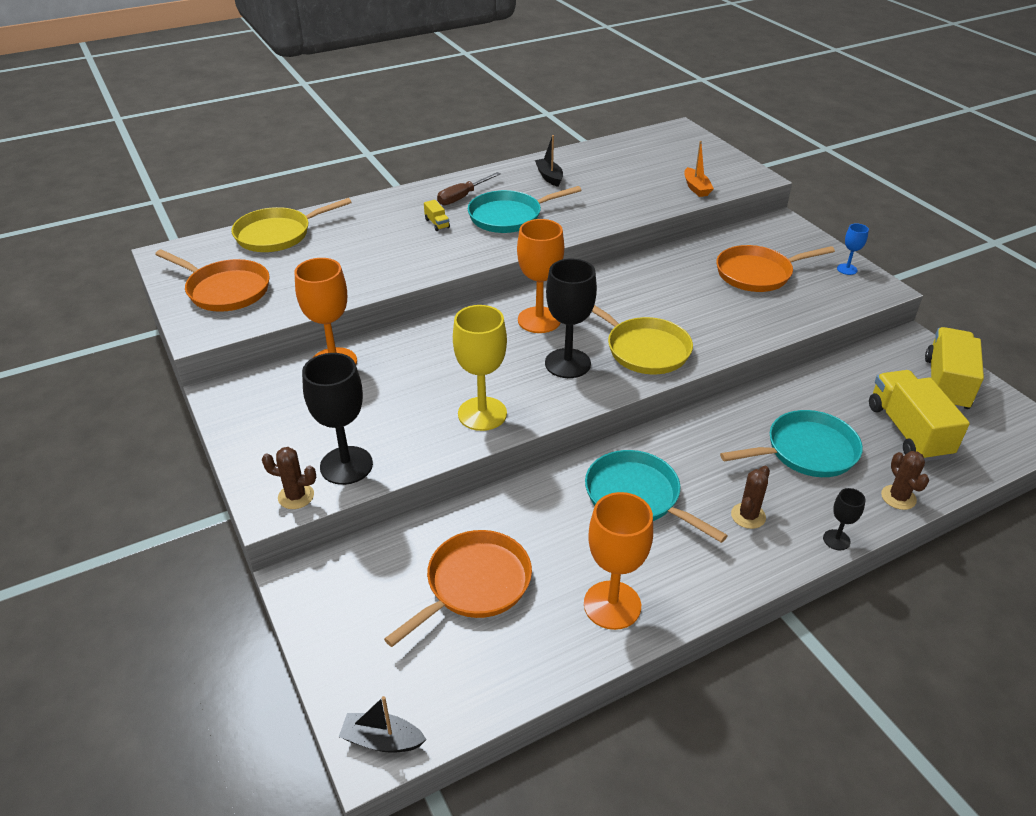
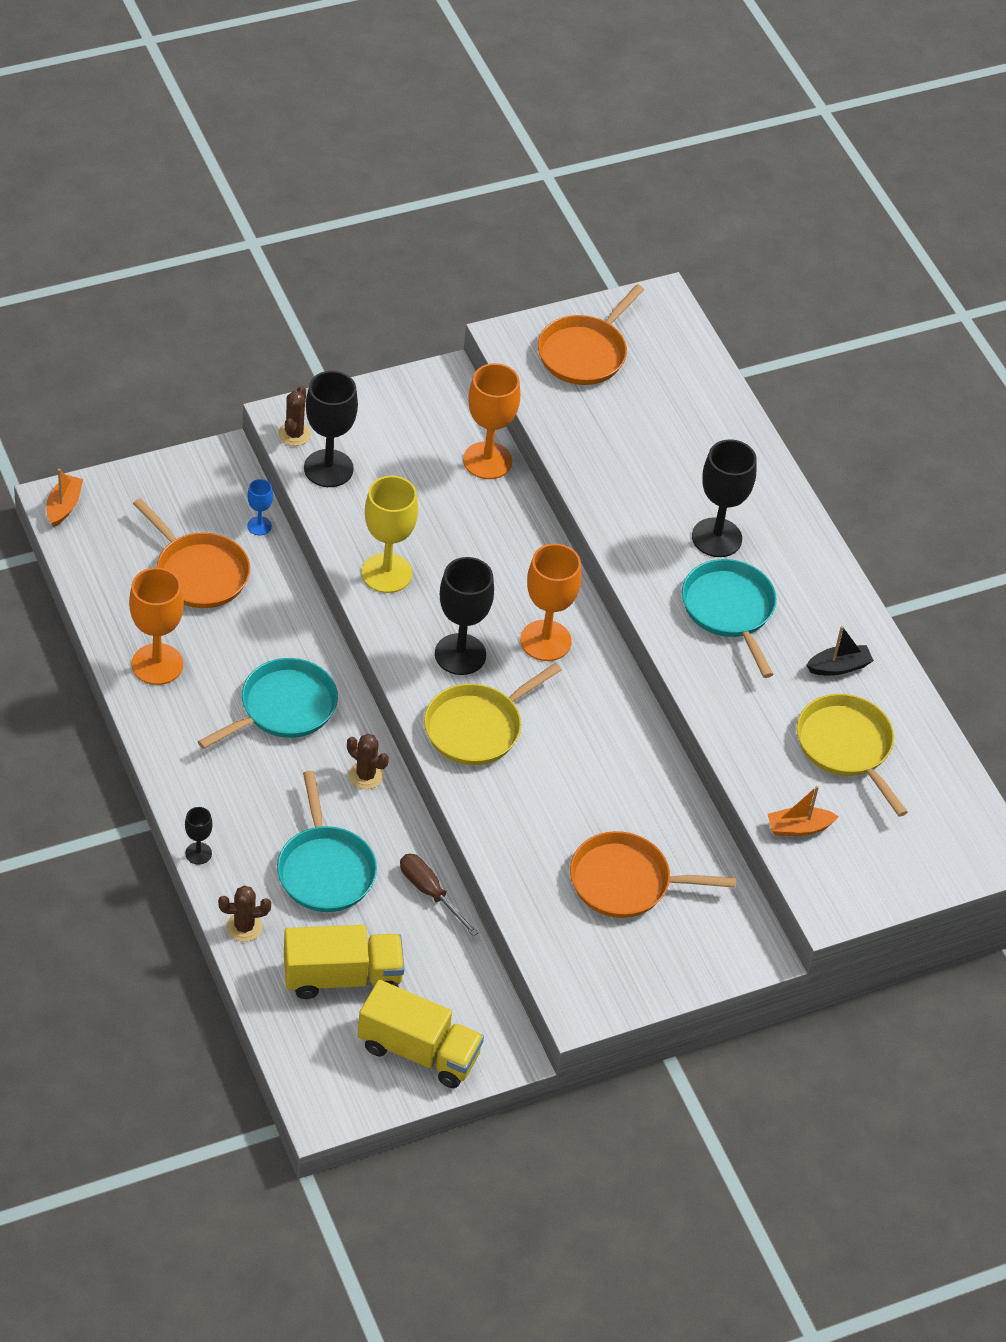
camera: 90 degrees right, 10 degrees up
(277, 234) = (700, 391): yellow pan -> yellow pan (846, 747)
(382, 740) = (64, 506): black boat -> orange boat
(437, 223) = (716, 538): yellow truck -> black goblet
(462, 197) = (785, 568): brown screwdriver -> brown screwdriver (430, 892)
(748, 516) = (242, 791): brown cactus -> brown cactus (365, 775)
(757, 274) = (626, 882): orange pan -> orange pan turned 75 degrees counterclockwise
(847, 269) = (628, 987): blue goblet -> blue goblet (259, 526)

